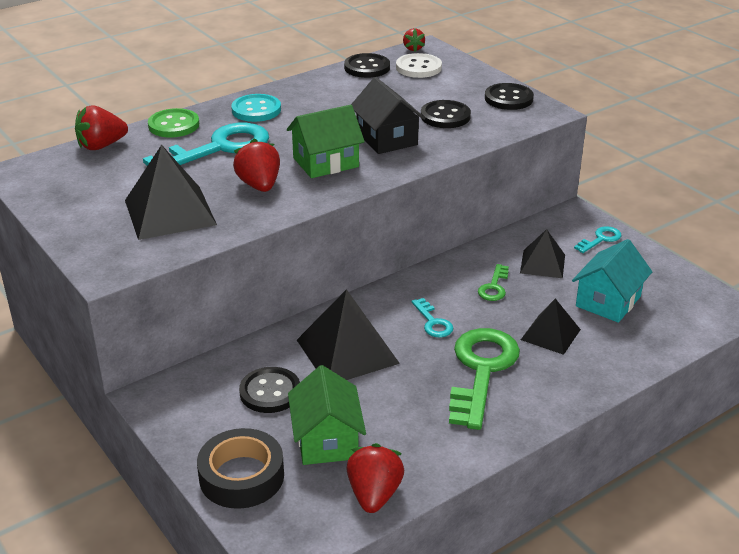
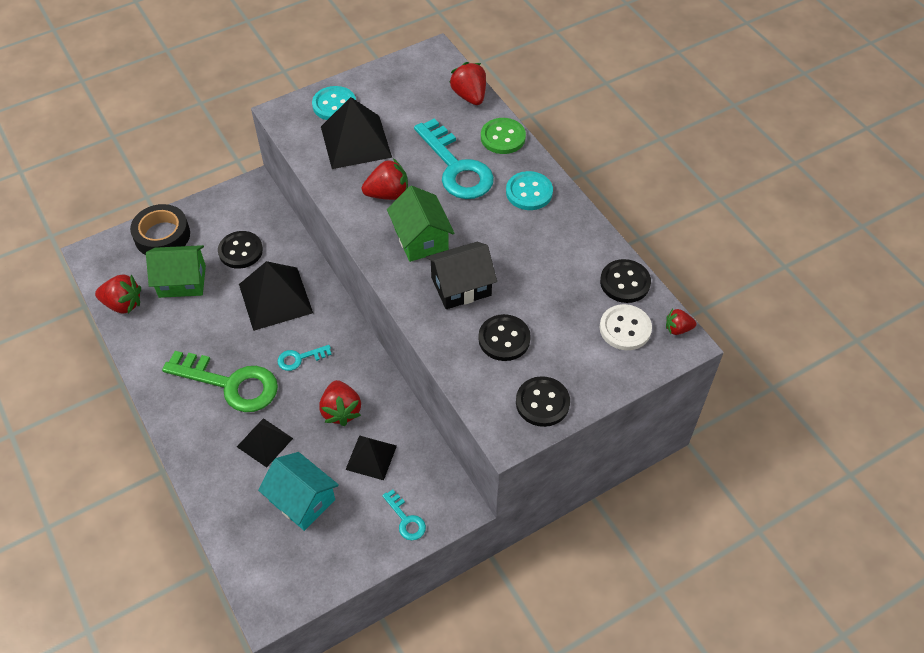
camera: 95 degrees right, 20 degrees up
(98, 233) = (334, 105): none -> turquoise button
(494, 287) = (341, 411): green key -> red strawberry

